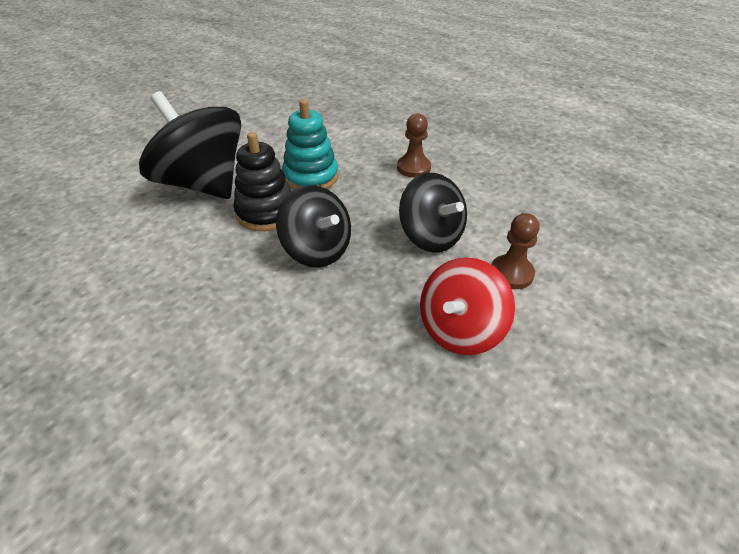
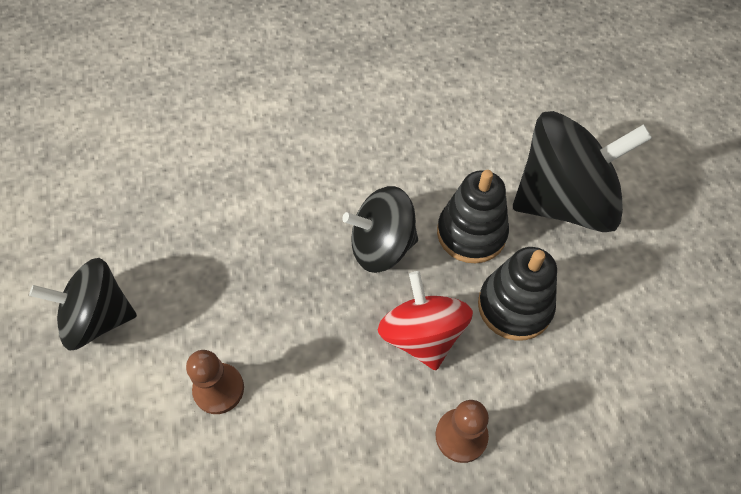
camera: 125 degrees right, 15 degrees up
(311, 177) = (514, 306): turquoise stacking toy -> black stacking toy
(431, 236) = (324, 356): black spinning top -> black spinning top (99, 318)
(460, 330) = (204, 294): red spinning top -> red spinning top (422, 335)

